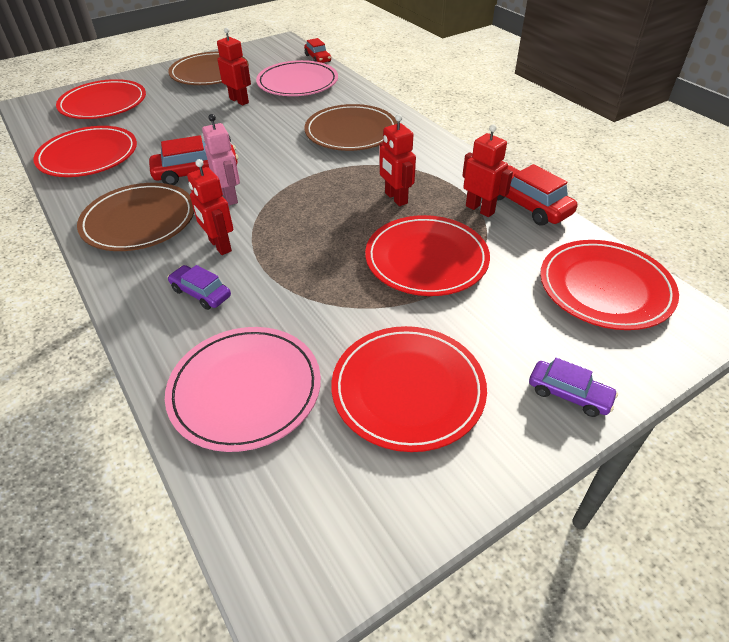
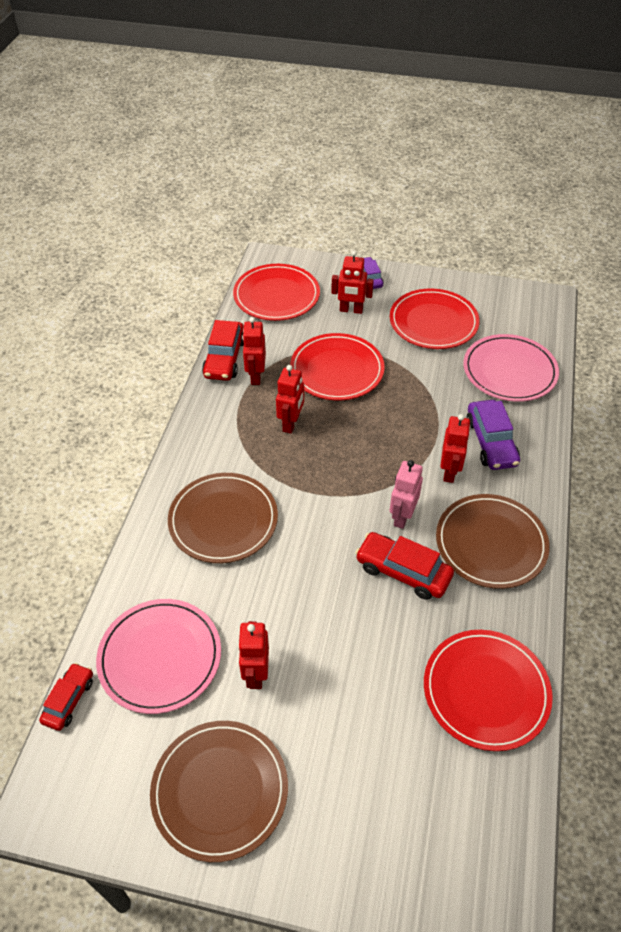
camera: 135 degrees left, 5 degrees up
(103, 104) = (407, 821): red plate -> none
(201, 293) = (491, 442): purple car -> purple car, size x1.59
(514, 330) = (351, 310): none -> red robot

